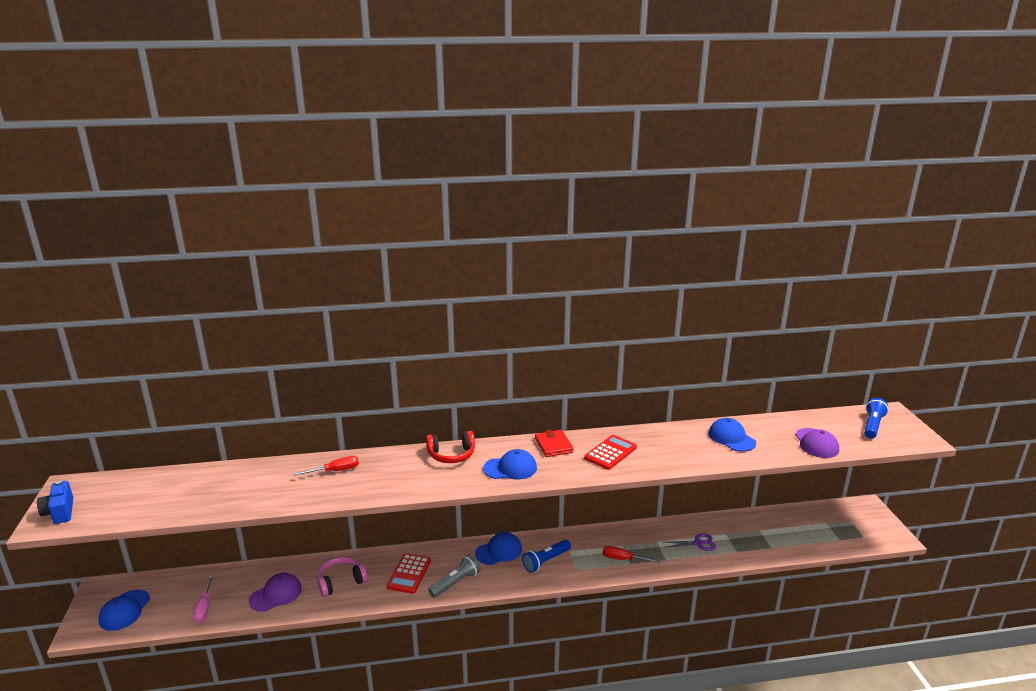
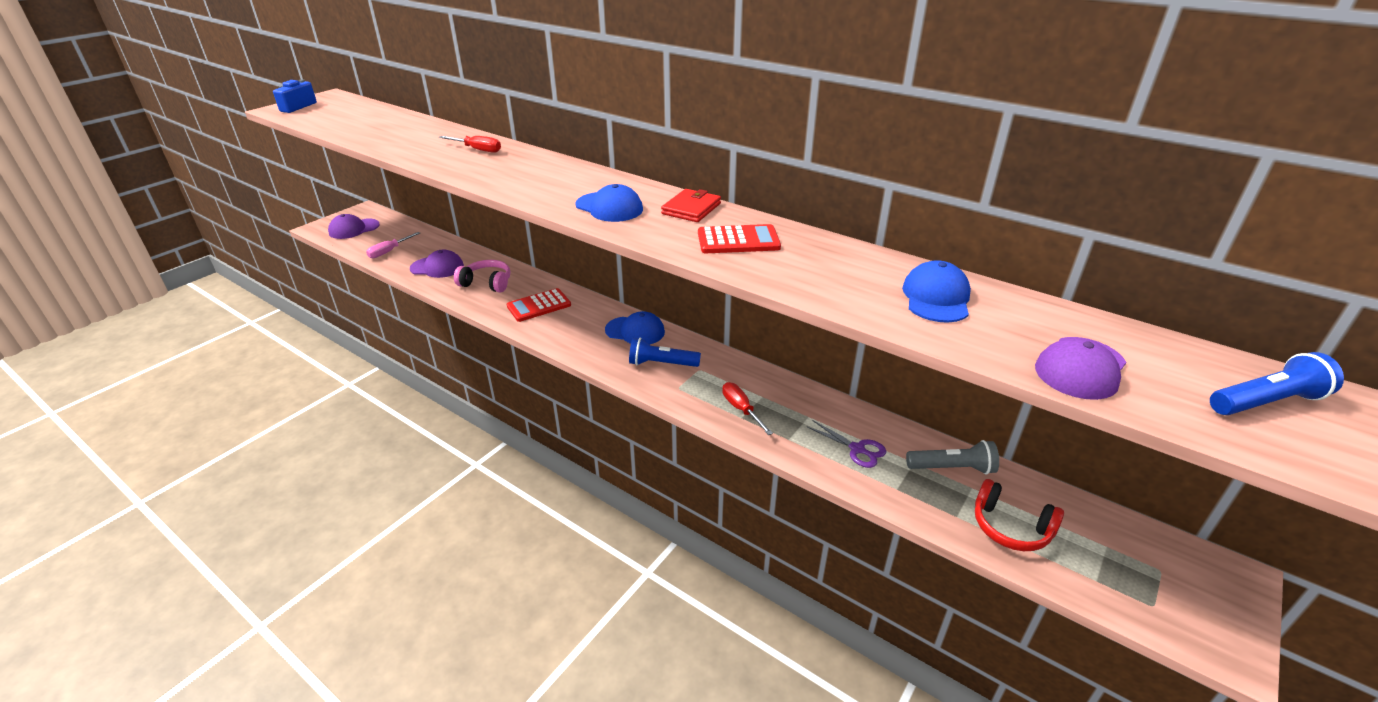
camera: 45 degrees right, 10 degrees up
(124, 610) = (354, 229): blue cap -> purple cap
(451, 455) = (583, 176): red headphones -> red headphones (1010, 527)
(455, 583) = (560, 333): grey flashlight -> grey flashlight (952, 468)

